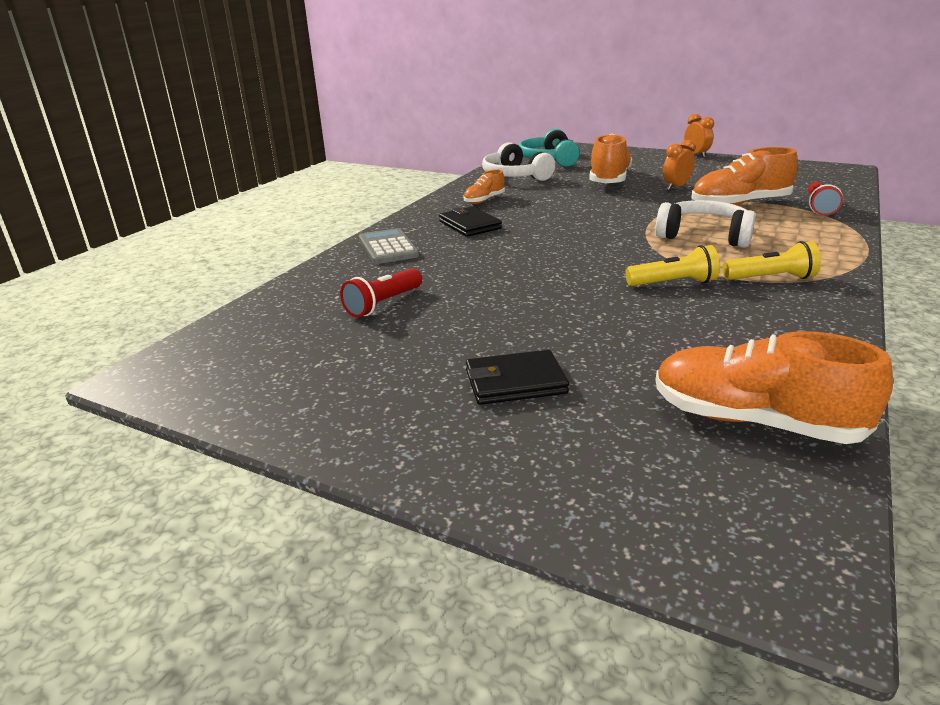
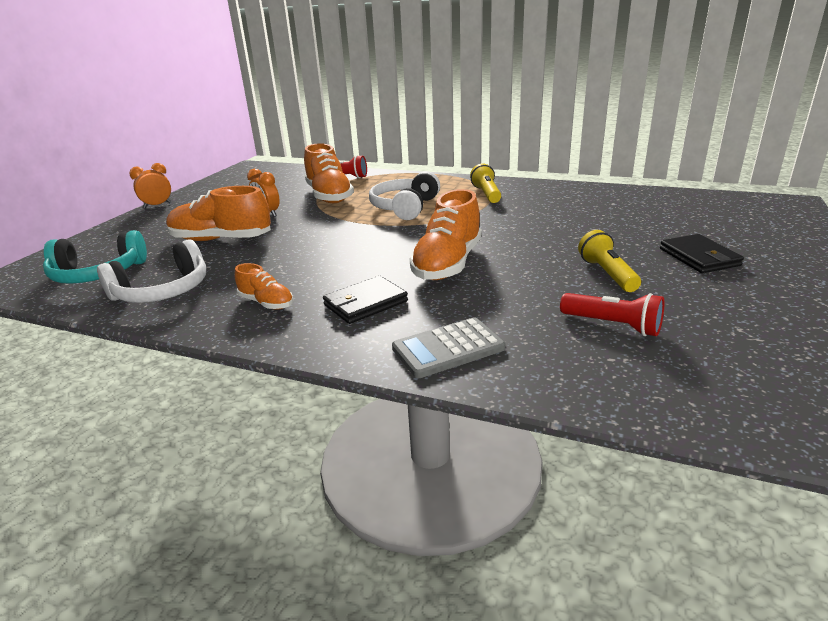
camera: 95 degrees left, 0 degrees up
(673, 283) = (505, 217): yellow flashlight -> yellow flashlight (607, 274)
(754, 421) = (677, 204): orange shoe -> orange shoe (447, 264)

